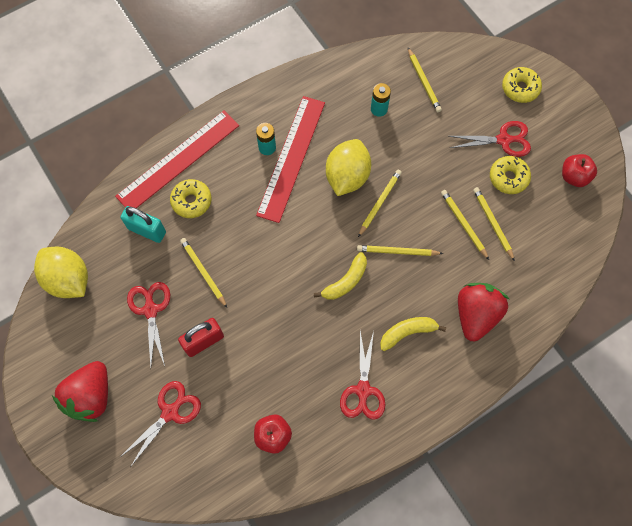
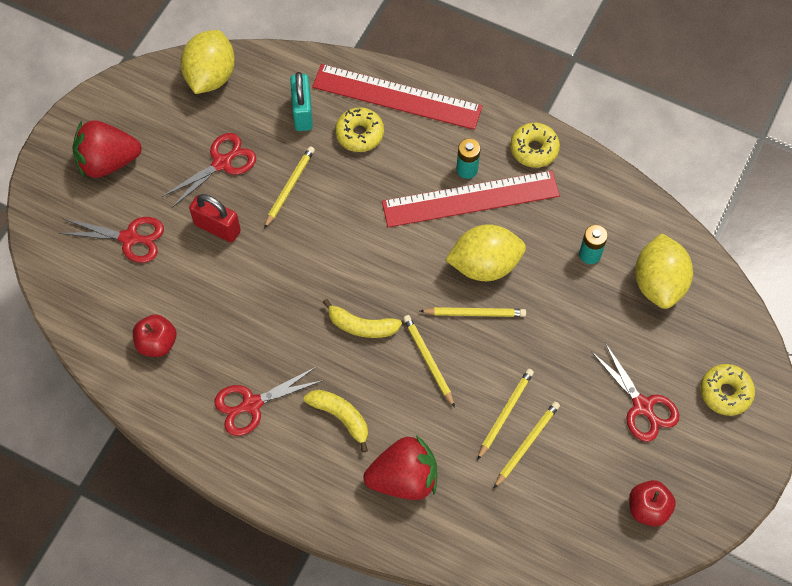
camera: 60 degrees right, 5 degrees down
(423, 81) = (658, 283): yellow pencil -> yellow lemon
(508, 178) = (596, 434): yellow donut -> yellow donut (534, 149)

